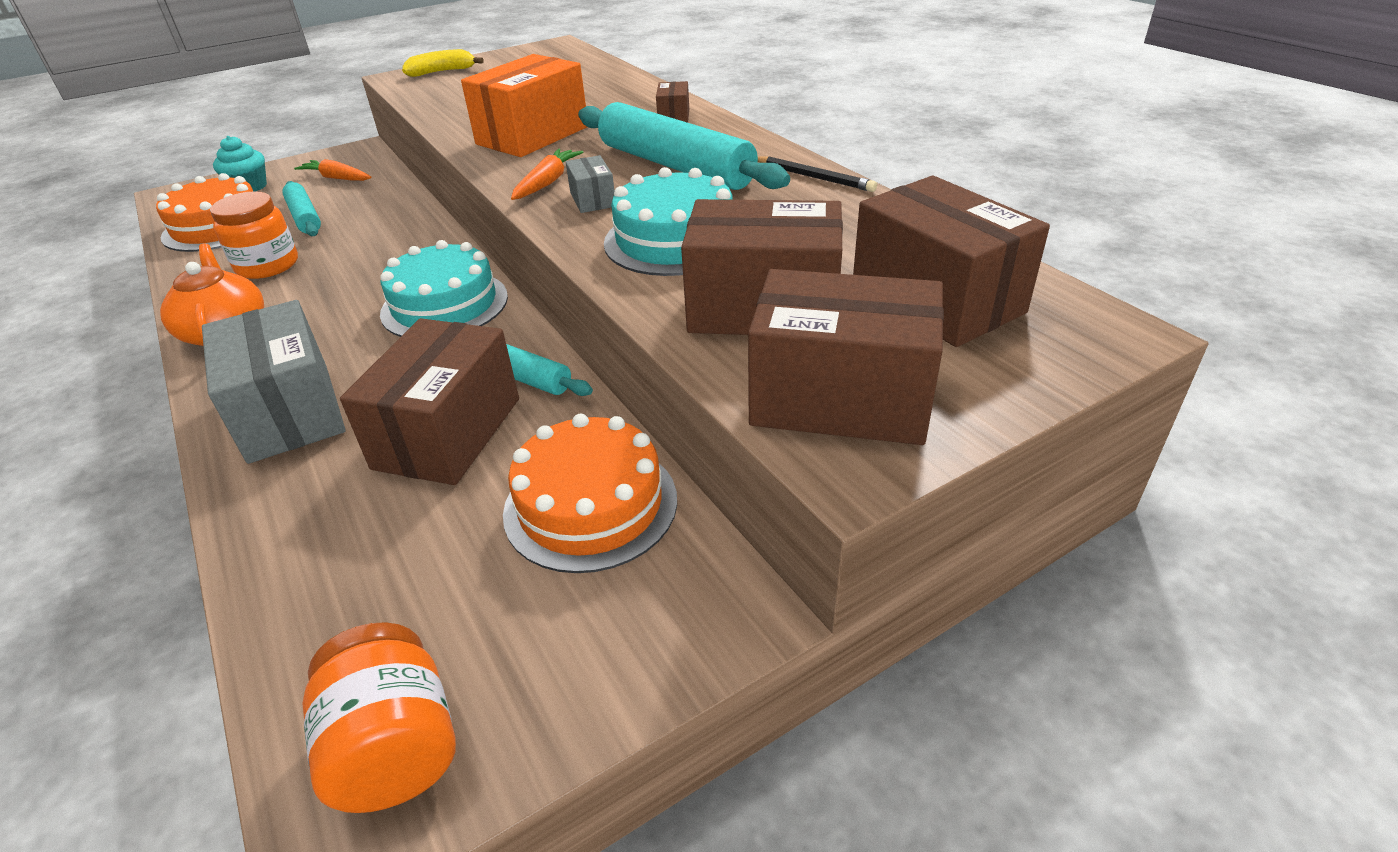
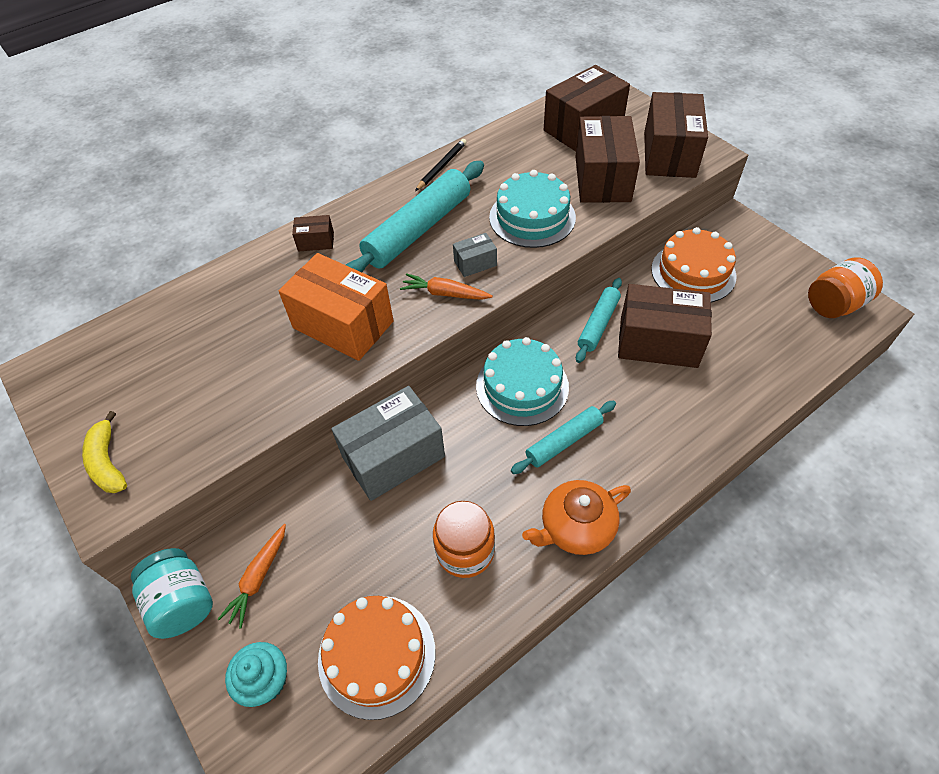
camera: 95 degrees left, 15 degrees up
(289, 412) = (660, 432): grey box -> grey box (393, 457)
(305, 217) = (361, 566): turquoise rolling pin -> turquoise rolling pin (564, 441)
(344, 155) = (182, 602): none -> turquoise jar

